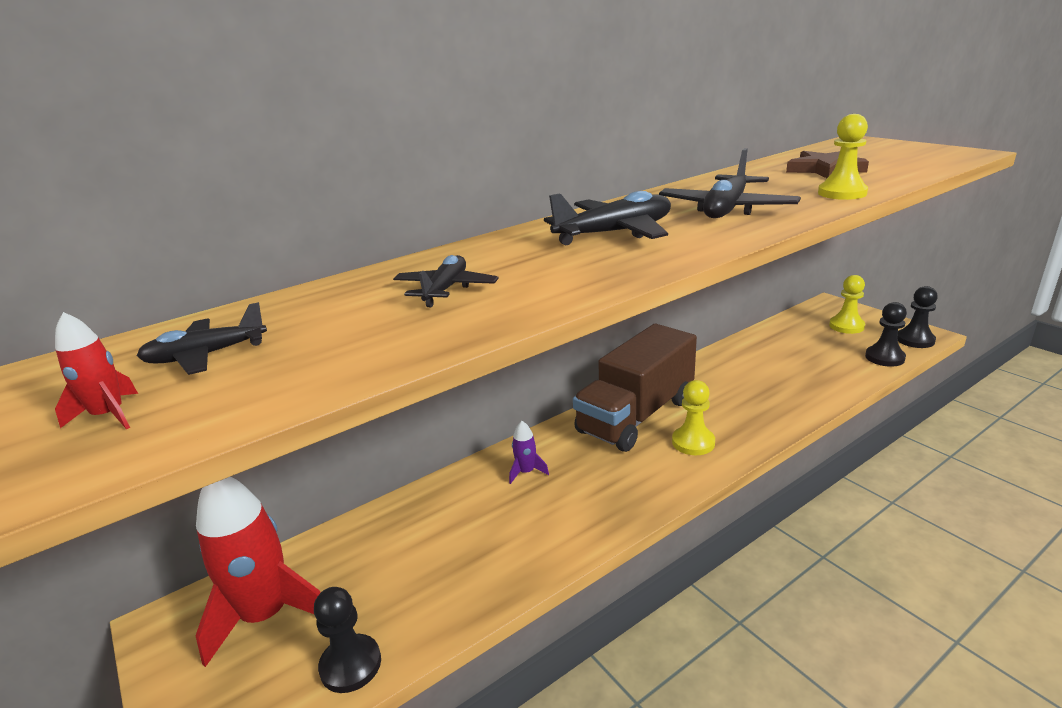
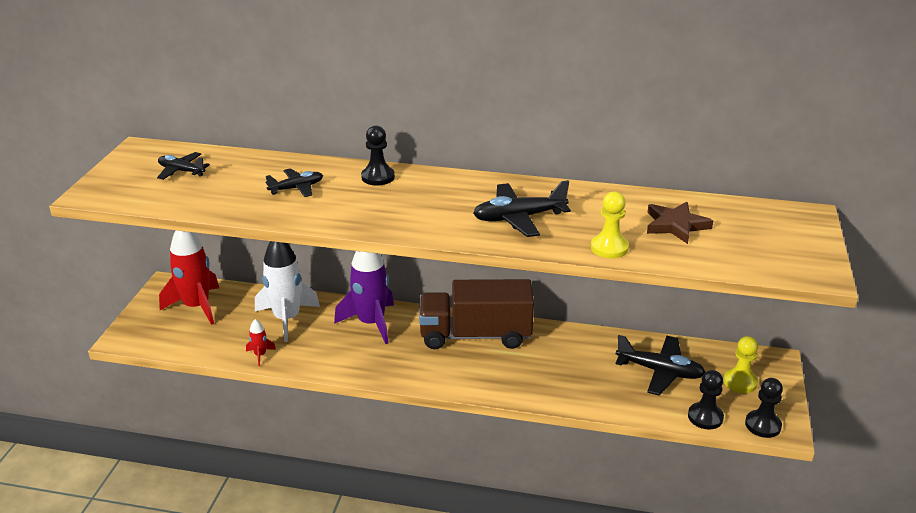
camera: 45 degrees right, 5 degrees up
(109, 415) = (126, 181): red rocket -> red rocket (260, 355)
(350, 665) = (195, 345): black pawn -> black pawn (378, 177)
(424, 536) = (287, 319): none -> white rocket
(526, 472) = (371, 323): purple rocket -> purple rocket, size x2.31
(614, 233) = (429, 199): black plane -> black plane (660, 371)
(693, 442) = (472, 370): yellow pawn -> none

